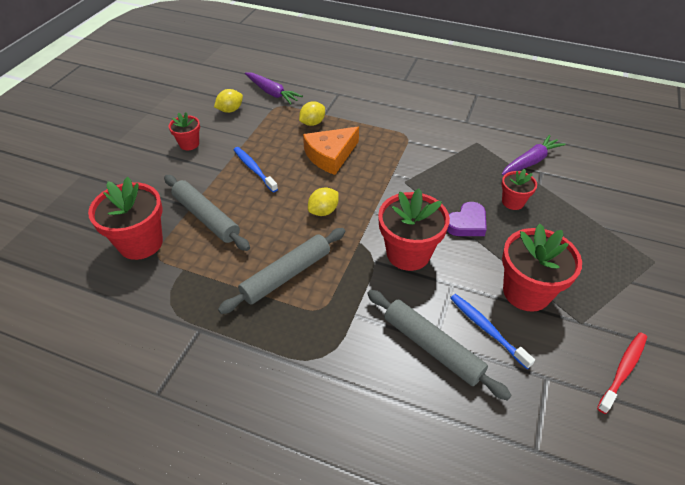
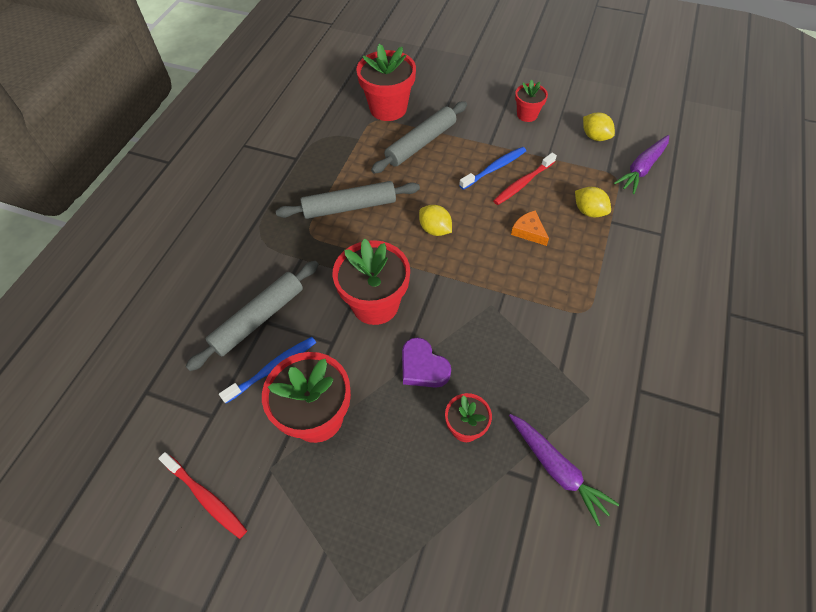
camera: 90 degrees right, 10 degrees up
(276, 154) = (523, 183): none -> red toothbrush
(286, 275) = (350, 207): grey rolling pin -> grey rolling pin turned 60 degrees counterclockwise
(330, 155) = (529, 231): orange cheese -> orange cheese, size x0.54

